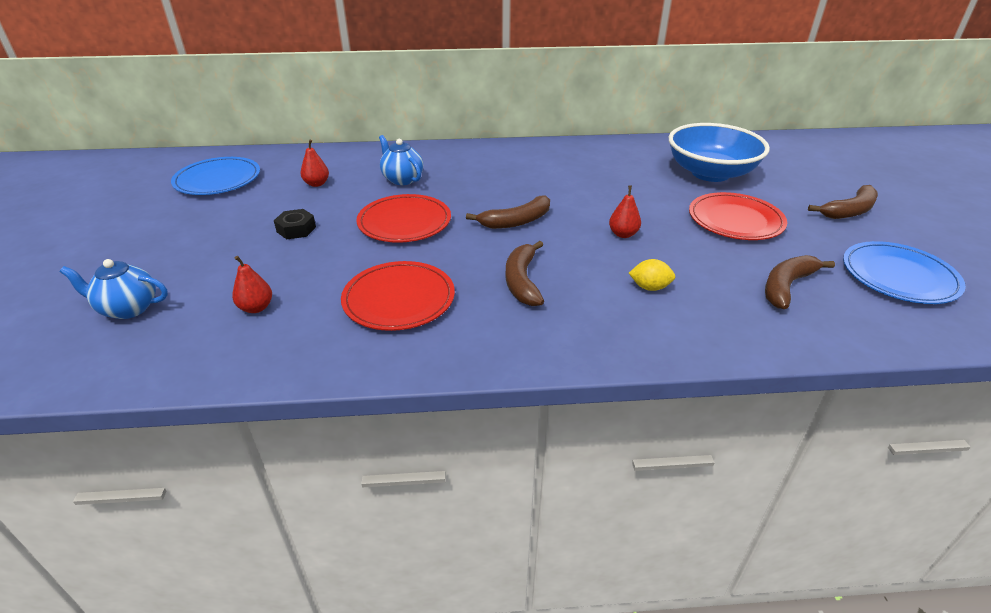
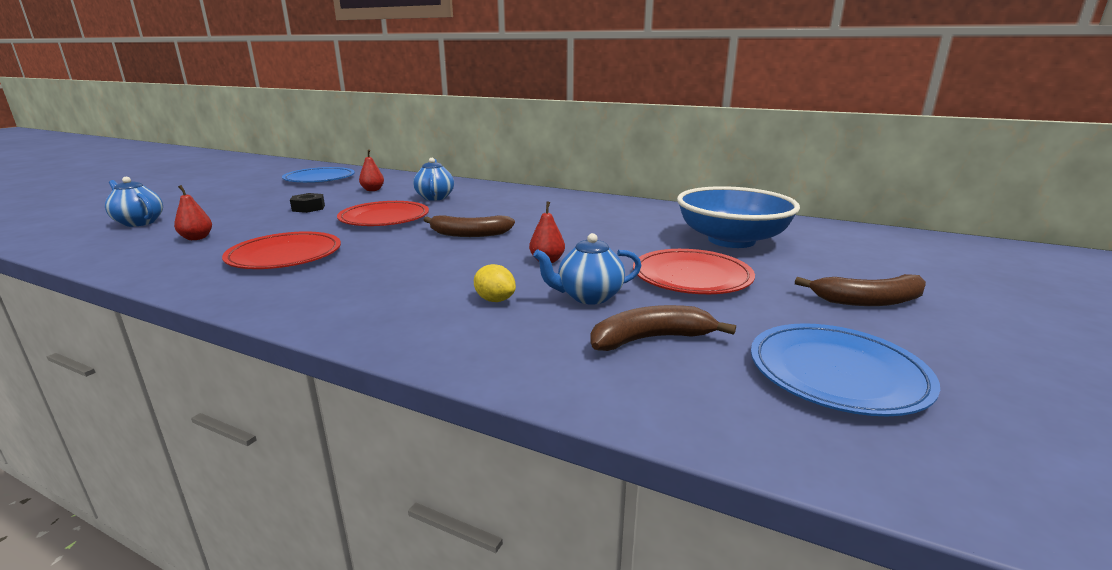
camera: 30 degrees right, 15 degrees down
(522, 281) = (394, 268): brown banana -> none
(702, 262) = (588, 297): none -> blue teapot

